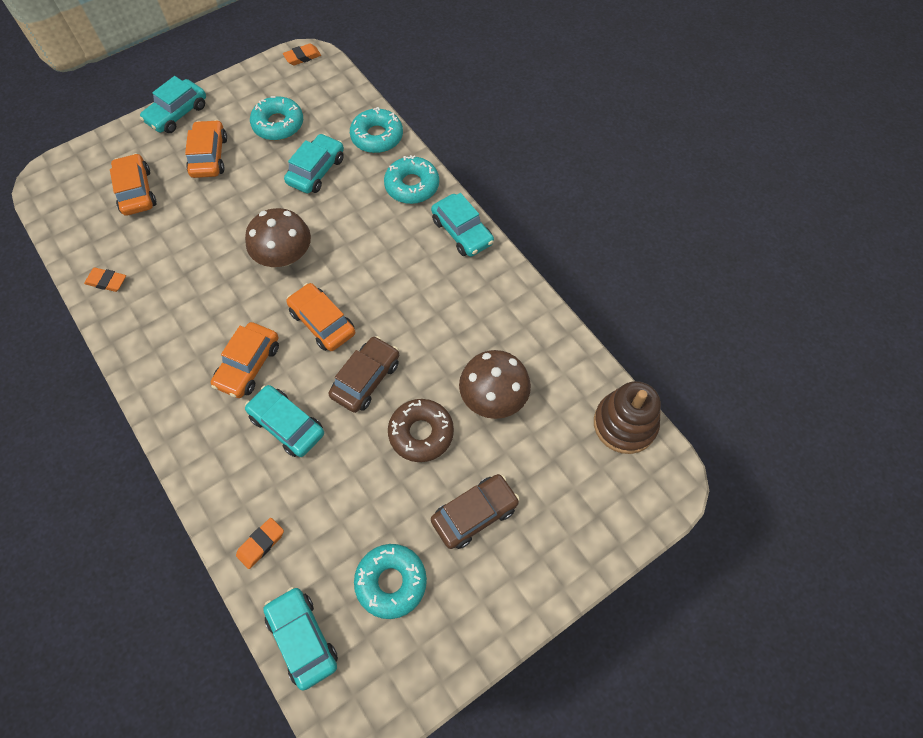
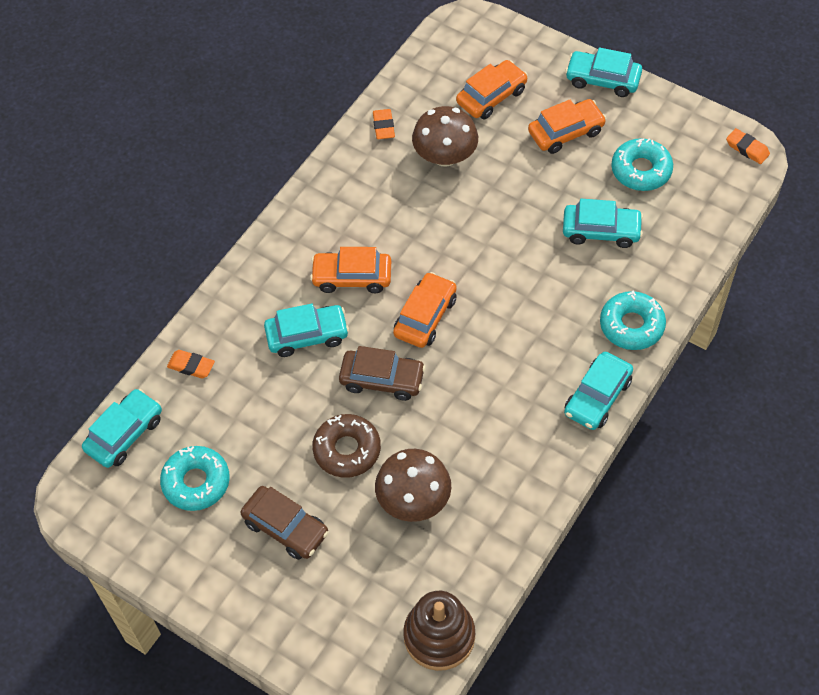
camera: 70 degrees right, 5 degrees down
(284, 256) = (483, 251): brown mushroom -> brown mushroom (445, 156)
(287, 425) = (307, 335): turquoise car -> turquoise car turned 60 degrees clockwise
(377, 137) = (678, 266): turquoise donut -> none

